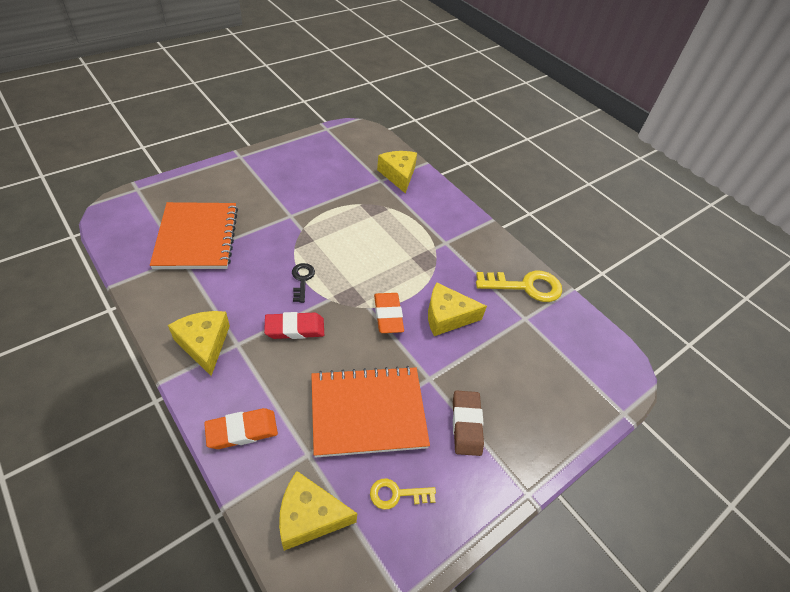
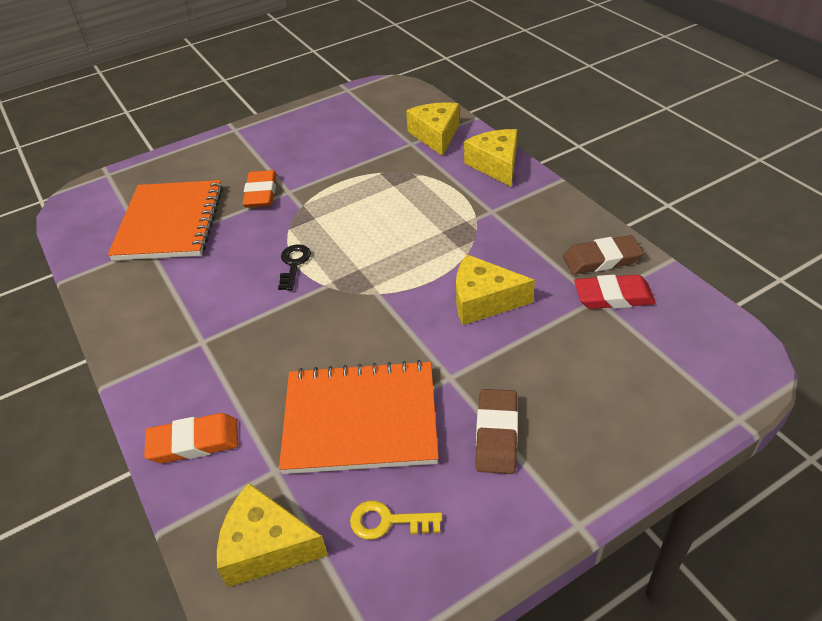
camera: 15 degrees right, 5 degrees down
(204, 344) = (161, 342): yellow cheese -> yellow cheese (496, 165)
(295, 328) = (277, 321): red eraser -> red eraser (613, 296)
(388, 315) = (402, 301): orange eraser -> orange eraser (261, 193)
(525, 286) = (601, 259): yellow key -> brown eraser

